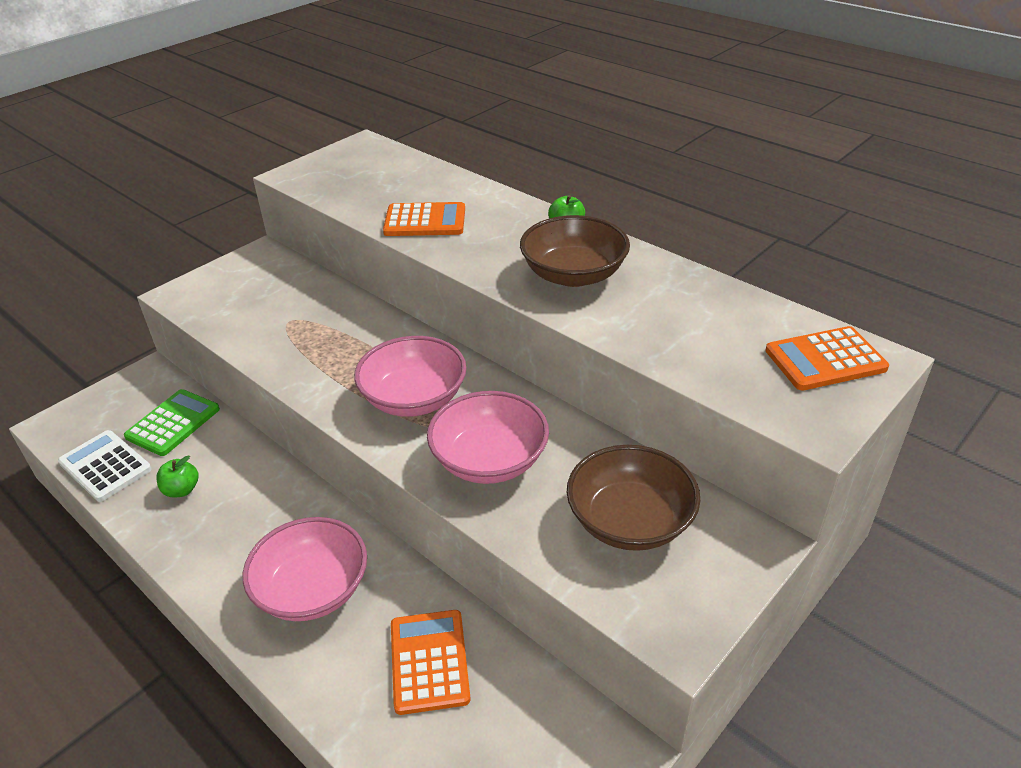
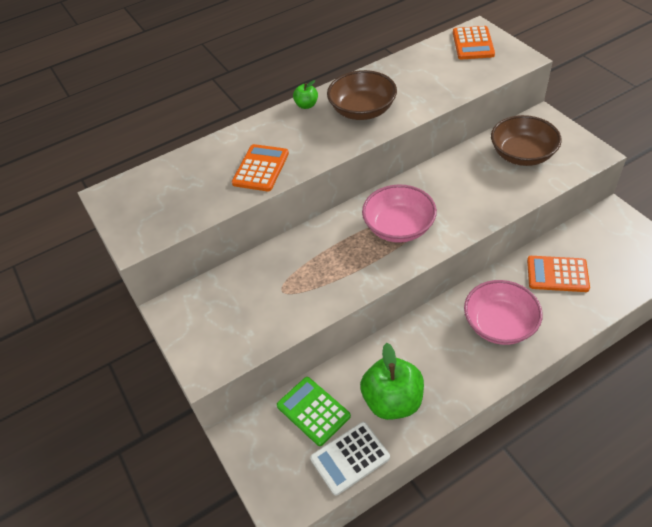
camera: 70 degrees left, 10 degrees up
(182, 490) = (392, 401): green apple -> green apple, size x2.09
(489, 460) = (465, 200): pink bowl -> none

